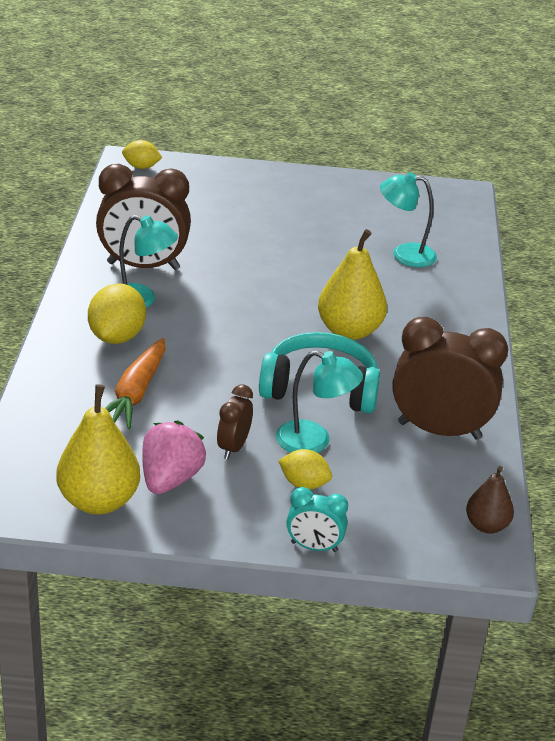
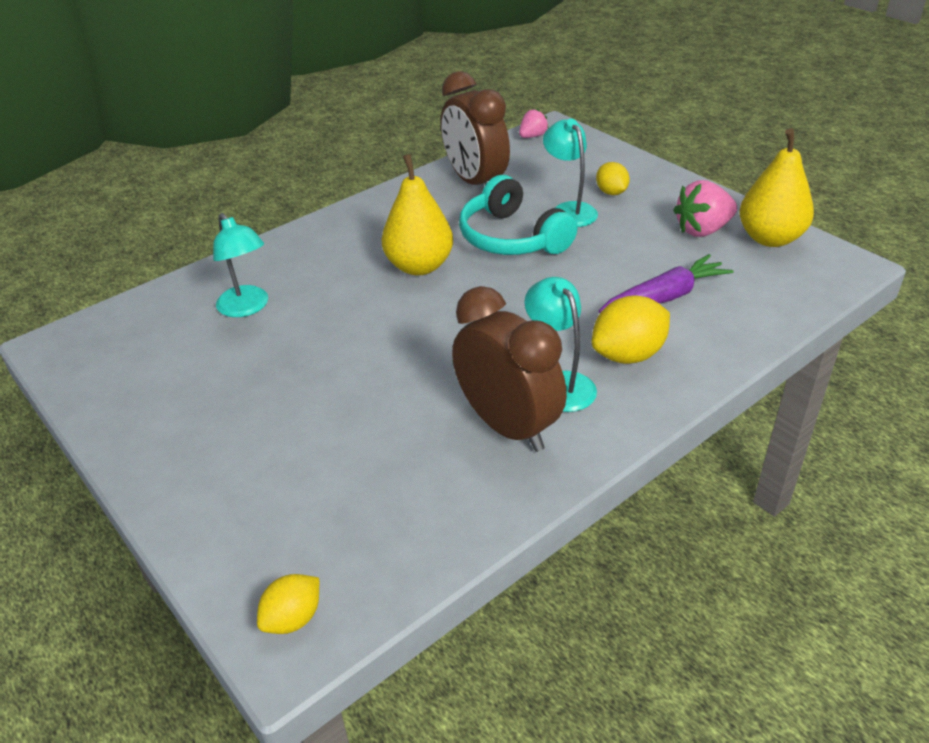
camera: 130 degrees left, 5 degrees up
(136, 393) = (665, 297): orange carrot -> purple carrot
(141, 167) = (293, 618): yellow lemon -> yellow lemon turned 75 degrees clockwise
(233, 447) = (632, 229): brown clock -> none
(314, 547) = (649, 165): turquoise clock -> none
(486, 525) = (532, 136): brown pear -> pink strawberry

